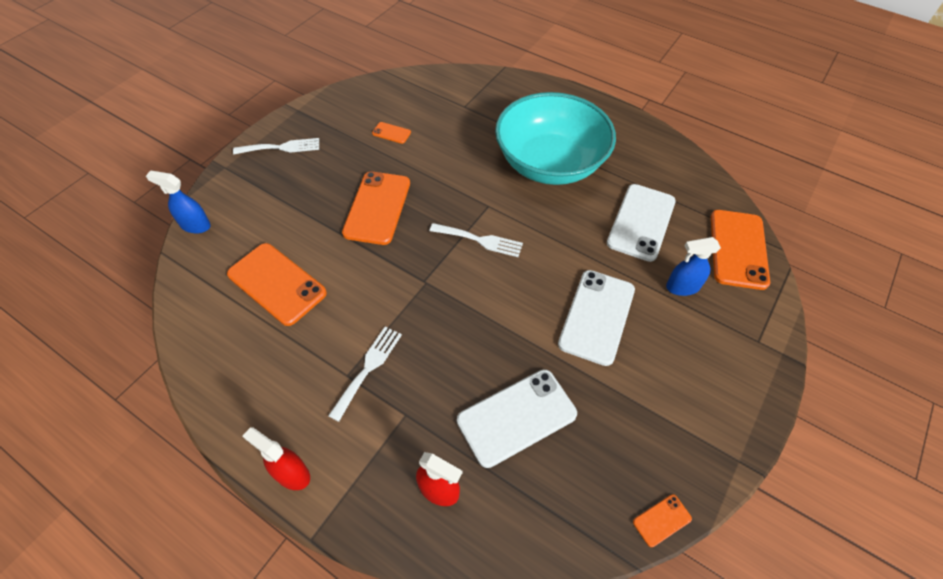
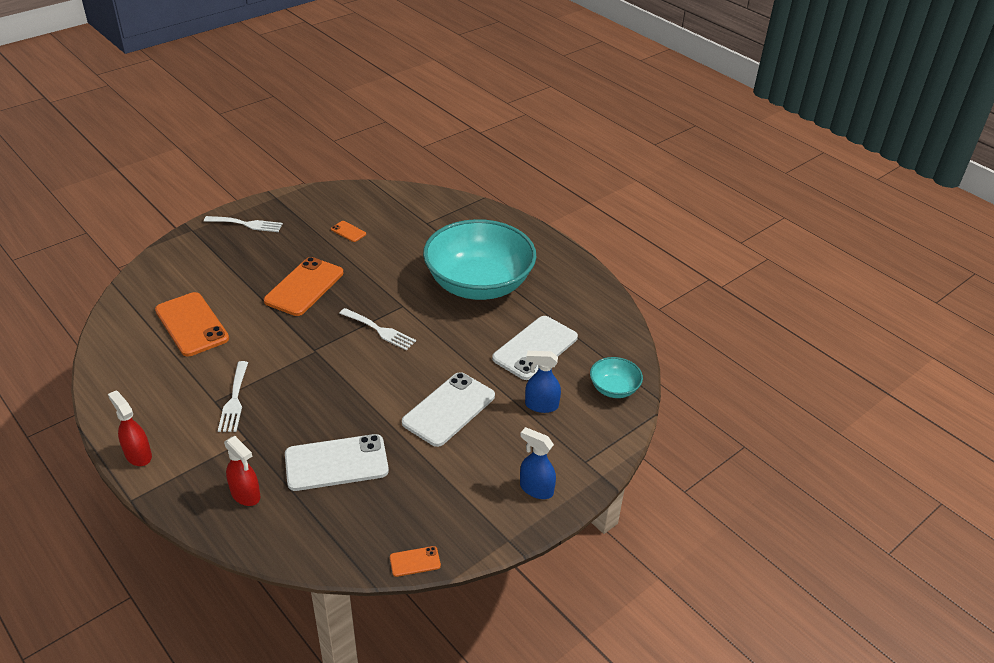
camera: 15 degrees right, 15 degrees down
(195, 225) = (147, 268): blue spray bottle -> blue spray bottle (536, 489)
(368, 368) = (234, 400): white fork -> white fork turned 135 degrees clockwise
(738, 249) = (614, 388): orange phone -> turquoise bowl

